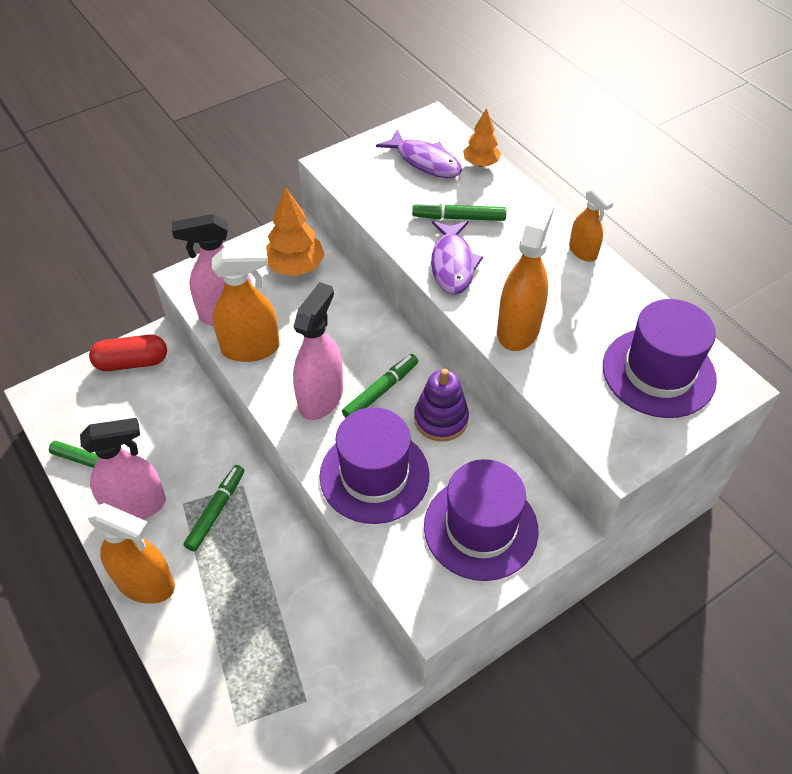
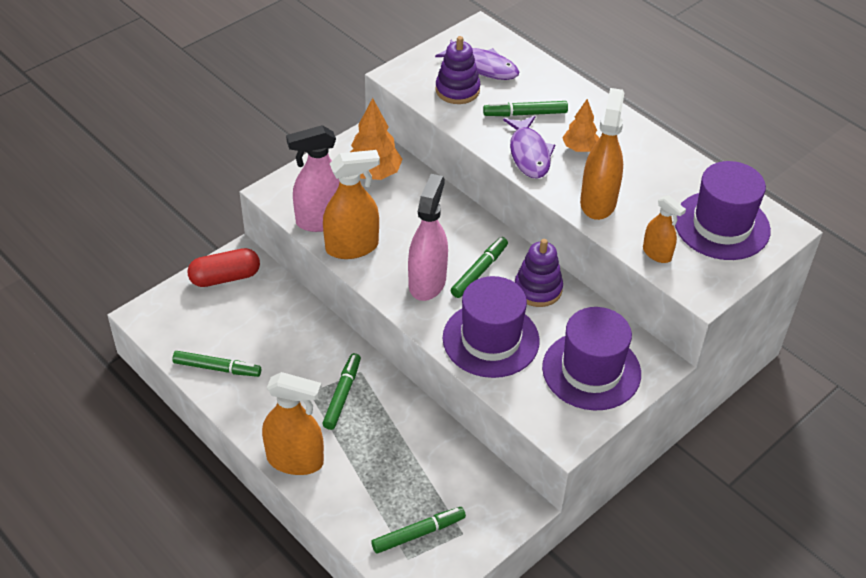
camera: 10 degrees left, 5 degrees down
(136, 505) = (267, 398): pink spray bottle -> none
(256, 694) = (418, 533): none -> green marker
(391, 185) = (457, 90): none -> purple stacking toy
(481, 163) = (533, 64): orange tree -> orange tree (580, 148)
(583, 251) = (640, 133): orange spray bottle -> orange spray bottle (657, 253)

